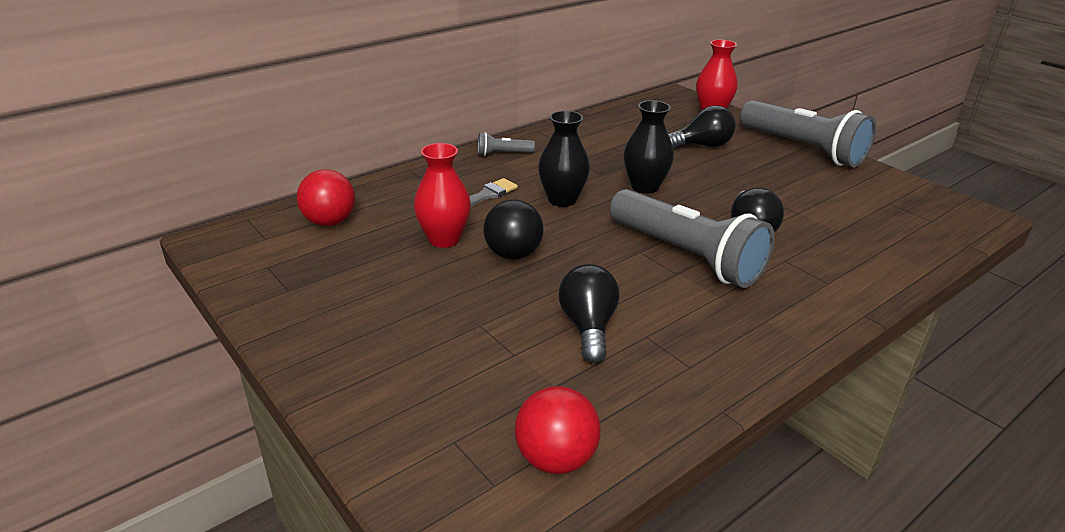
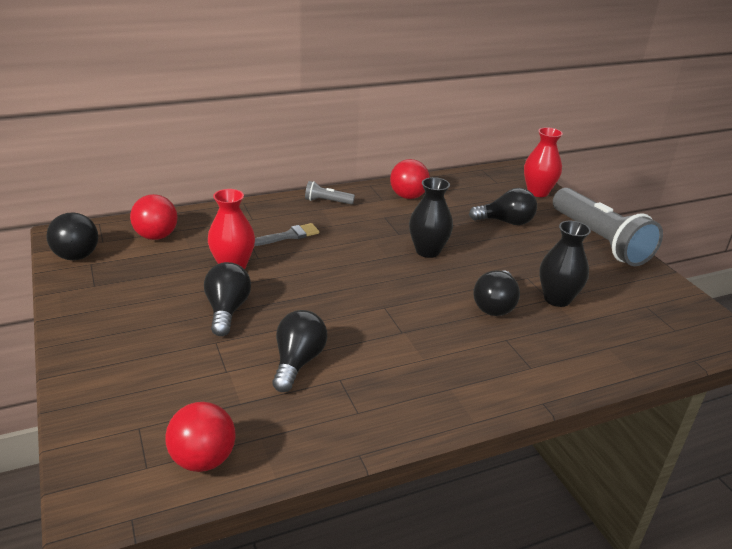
camera: 15 degrees right, 0 degrees up
(470, 287) = (227, 310): none -> black light bulb
(513, 254) = (278, 289): black ball -> black ball (77, 256)
(562, 200) = (349, 250): black vase -> black vase (557, 299)
(586, 136) = (408, 196): none -> red ball
(686, 256) = (421, 318): grey flashlight -> none

